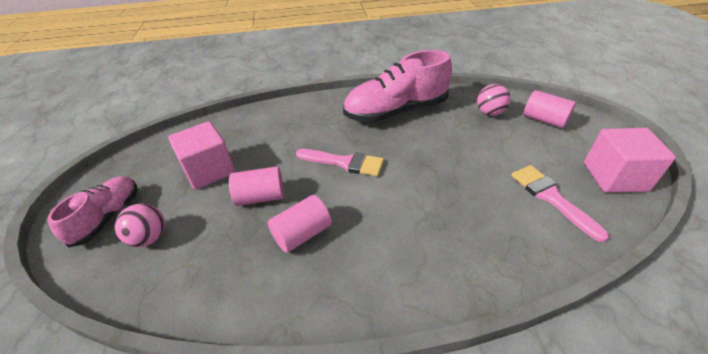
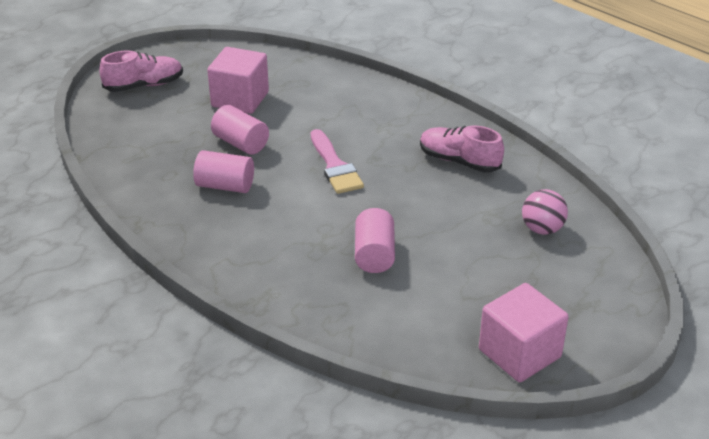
camera: 50 degrees right, 5 degrees down
(149, 238) = (147, 117): pink ball -> none
(396, 111) = (459, 161): pink shoe -> pink shoe, size x0.59
(544, 120) = (579, 275): pink cylinder -> pink cylinder (374, 255)
(551, 197) = (429, 314): pink brush -> none

